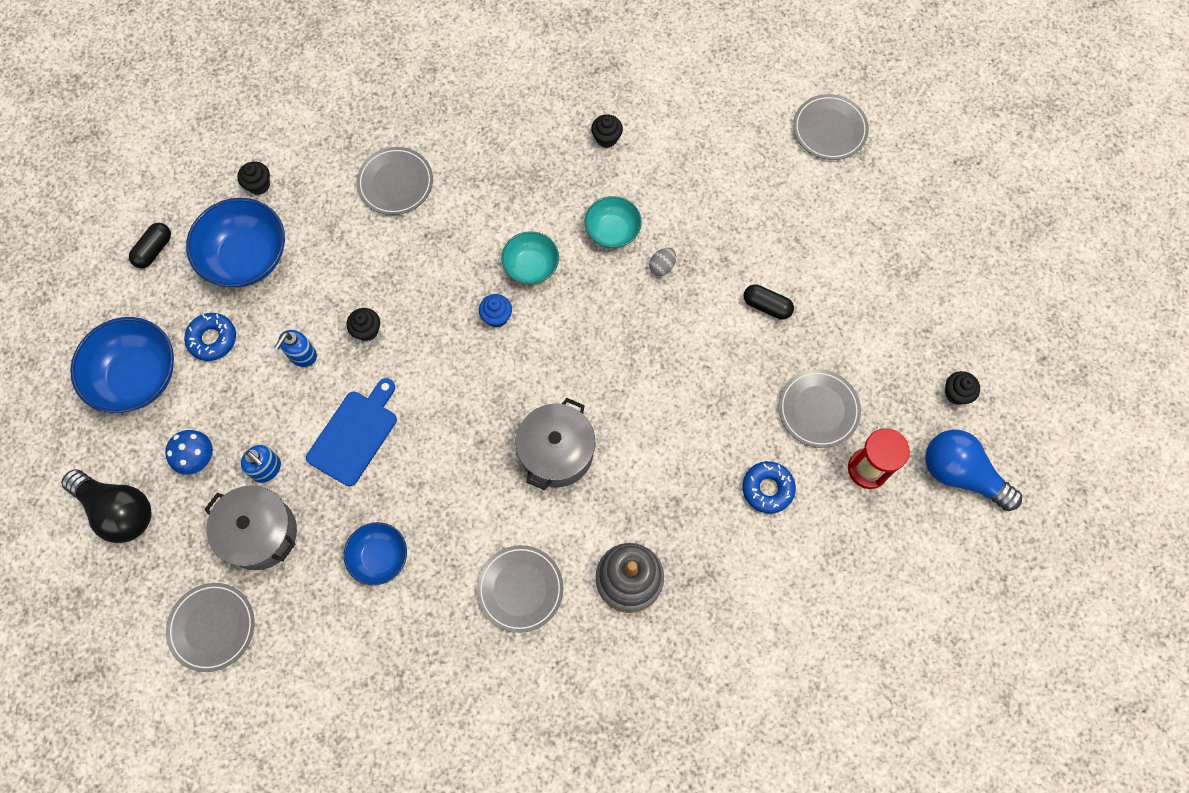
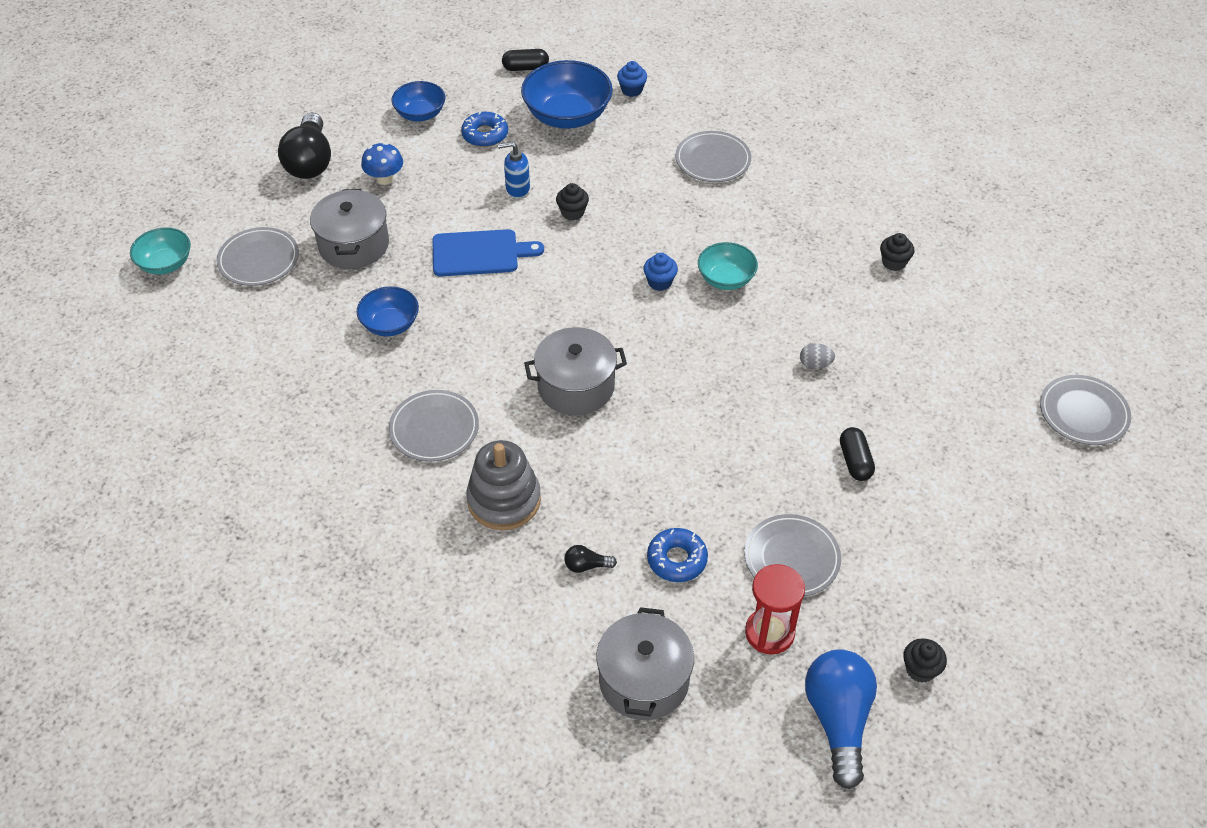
camera: 55 degrees right, 20 degrees down
(137, 376) = (420, 114): blue bowl -> blue bowl, size x0.59
(259, 185) = (631, 90): black cupcake -> blue cupcake
(267, 469) = (408, 220): blue soap dispenser -> none
(612, 231) = (813, 313): turquoise bowl -> turquoise bowl (165, 264)
(730, 556) = (586, 565): none -> black light bulb
(851, 581) = (644, 680): none -> grey pot

